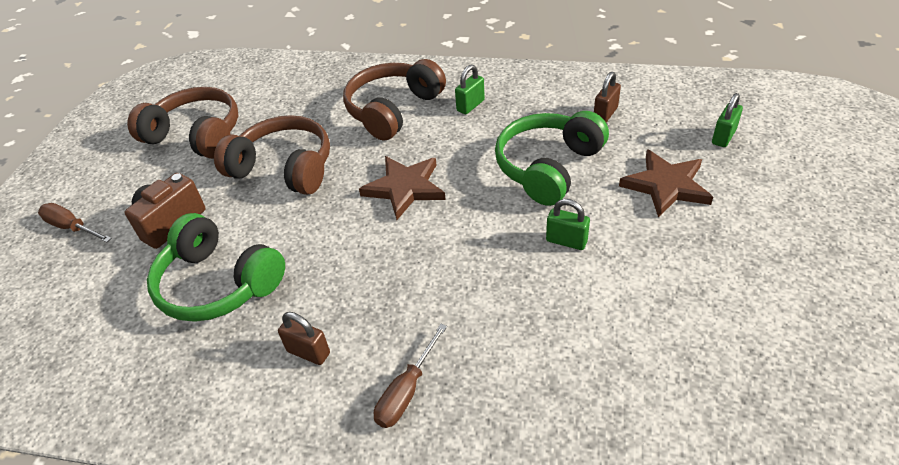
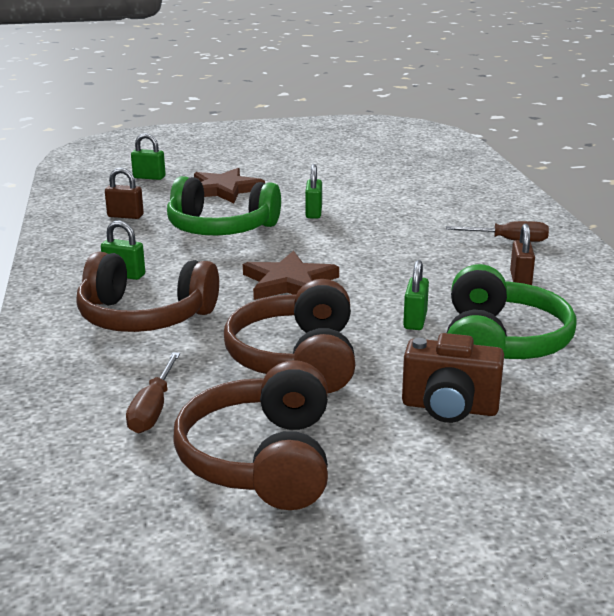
camera: 115 degrees left, 20 degrees down
(72, 227) = (530, 493): brown screwdriver -> brown screwdriver (153, 409)
(289, 244) = (415, 320): none -> green padlock

